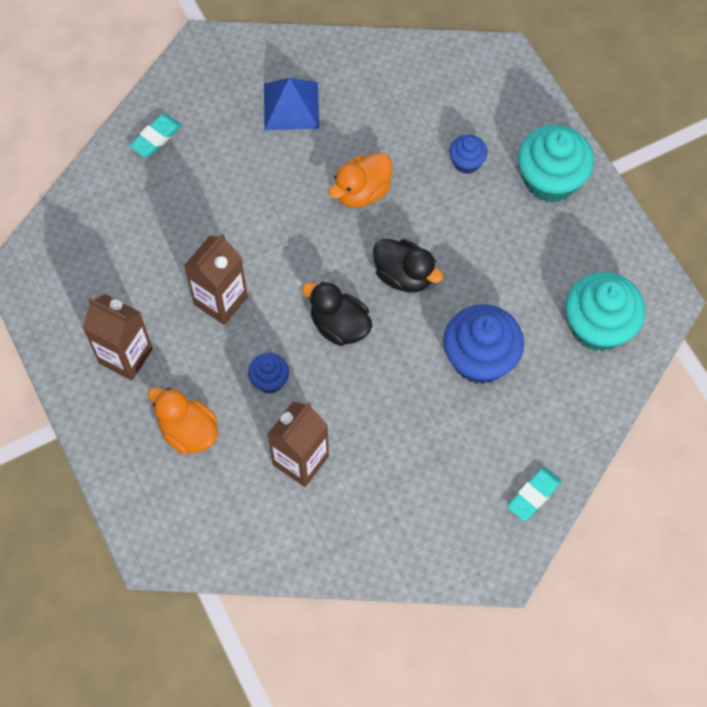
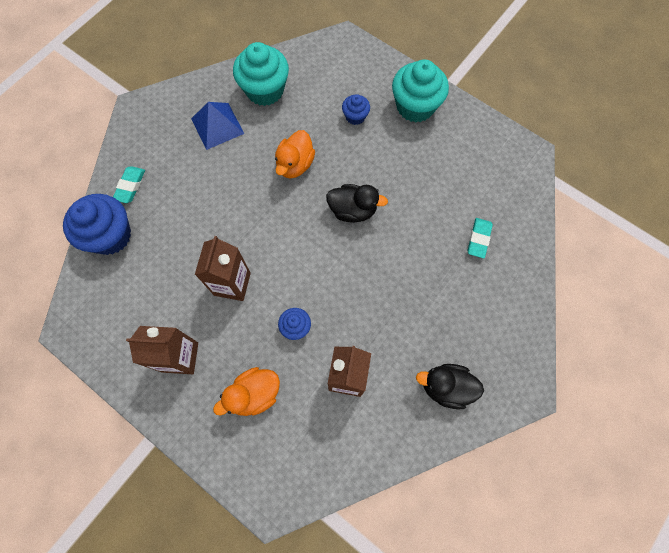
camera: 25 degrees left, 5 degrees up
(188, 431) = (254, 394): orange duck -> orange duck turned 45 degrees counterclockwise
(339, 326) = (326, 265): black duck -> black duck (445, 387)
(480, 358) = (433, 246): blue cupcake -> blue cupcake (110, 235)
(533, 495) = (519, 327): turquoise eraser -> turquoise eraser (478, 239)
(598, 326) = (497, 190): turquoise cupcake -> turquoise cupcake (265, 90)

